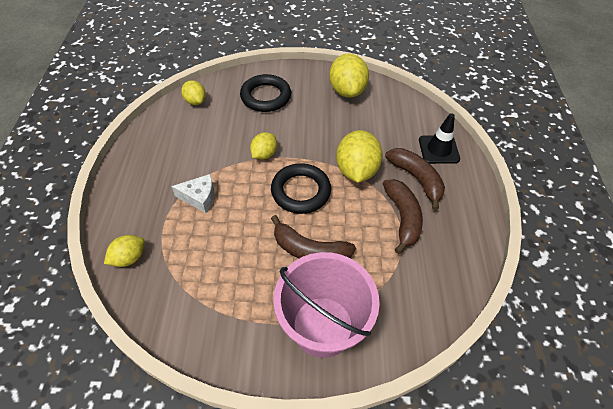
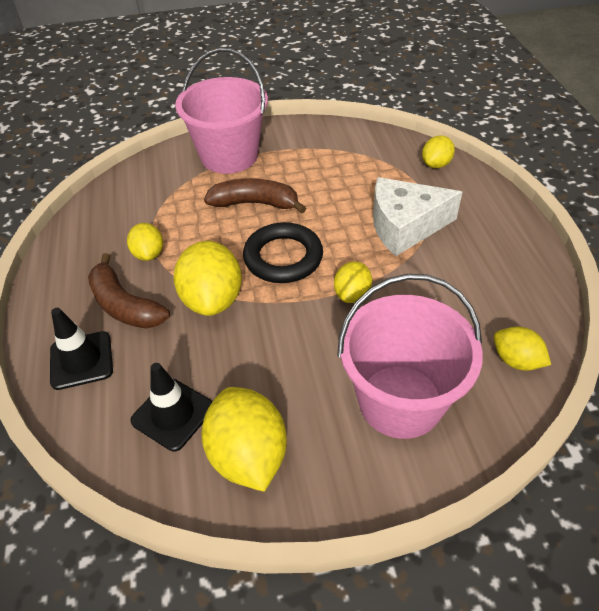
camera: 170 degrees right, 5 degrees down
(199, 197) = (405, 226): white cheese -> white cheese, size x1.71
(266, 96) = (400, 401): black ring -> pink bucket
(383, 113) = (173, 414): none -> black traffic cone
(402, 218) = (149, 254): brown banana -> yellow lemon

